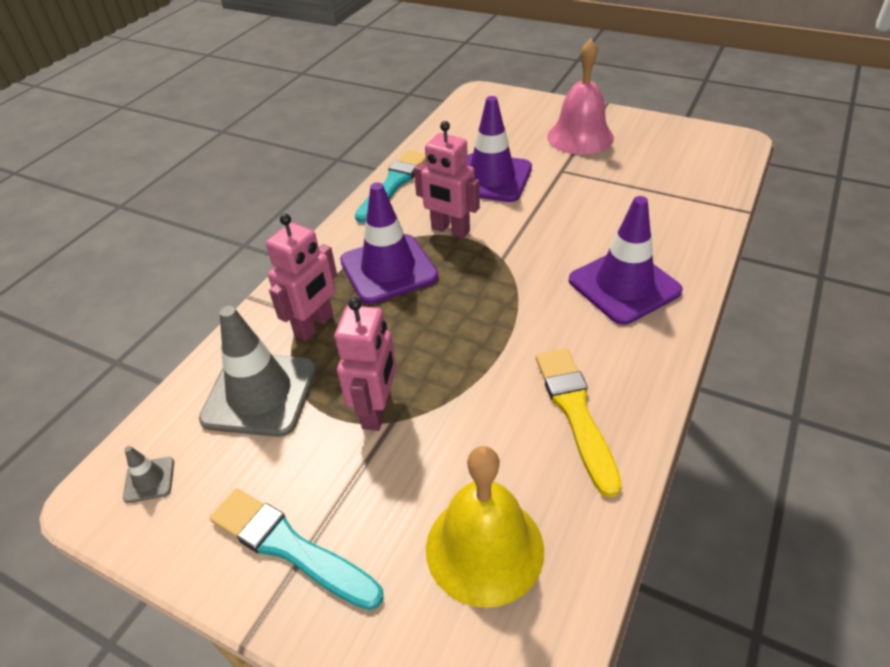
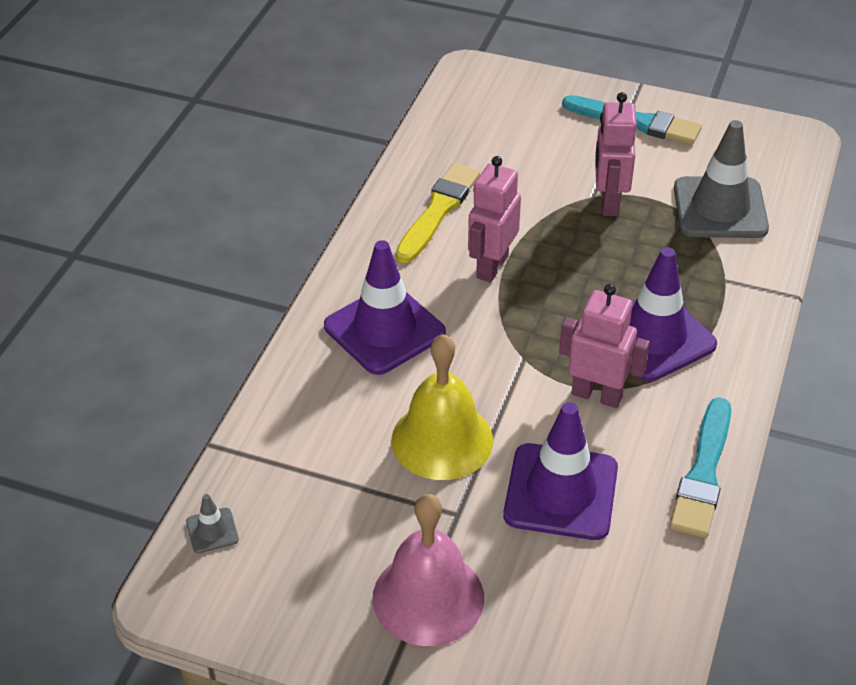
camera: 170 degrees right, 0 degrees up
(149, 480) = (767, 148): grey traffic cone -> grey traffic cone (212, 531)
(314, 325) = (704, 269): pink robot -> pink robot (491, 267)
(484, 548) = (501, 130): yellow bell -> yellow bell (442, 440)
(576, 413) = (438, 211): yellow brush -> yellow brush turned 135 degrees counterclockwise

